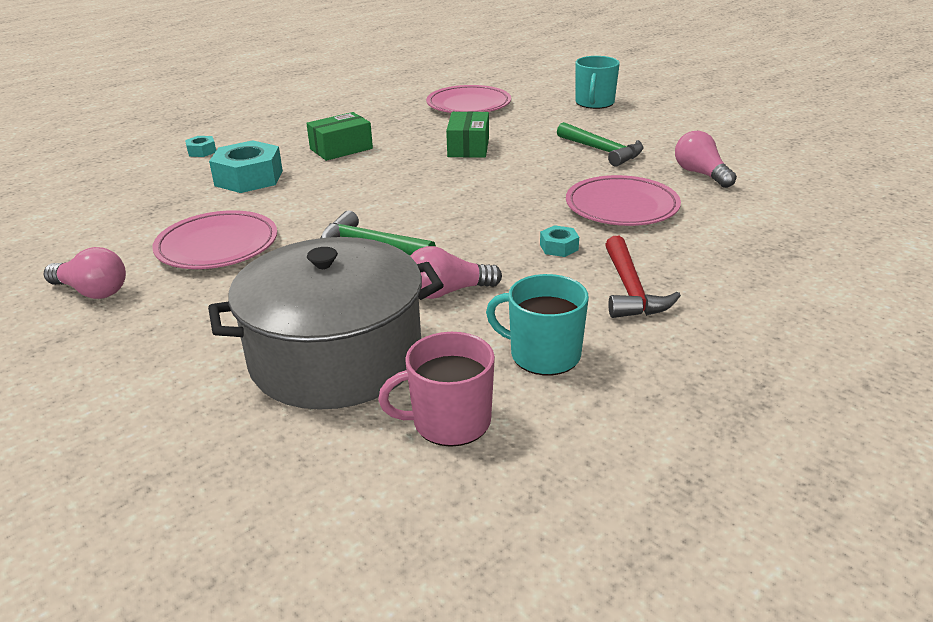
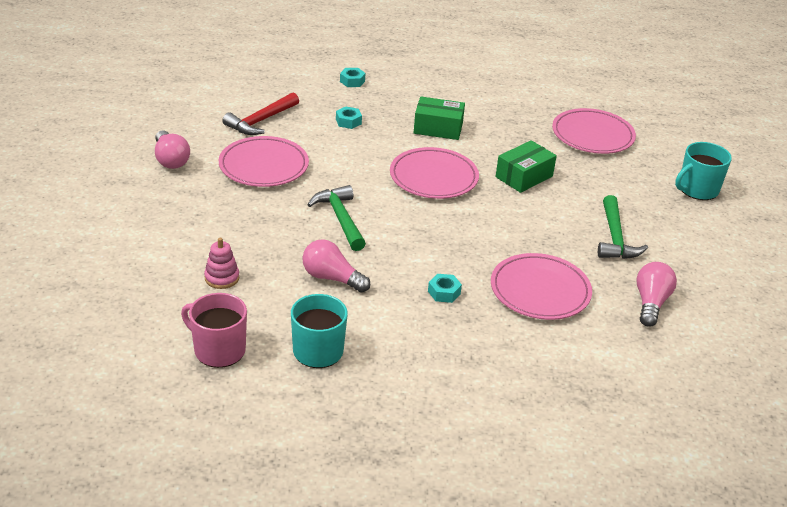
camera: 40 degrees right, 5 degrees up
(249, 178) = (348, 122): turquoise nut -> turquoise nut, size x0.47
(336, 357) = (222, 278): grey pot -> pink stacking toy
(399, 179) = (433, 177): none -> pink plate
(630, 290) = (433, 349): red hammer -> red hammer (260, 121)

